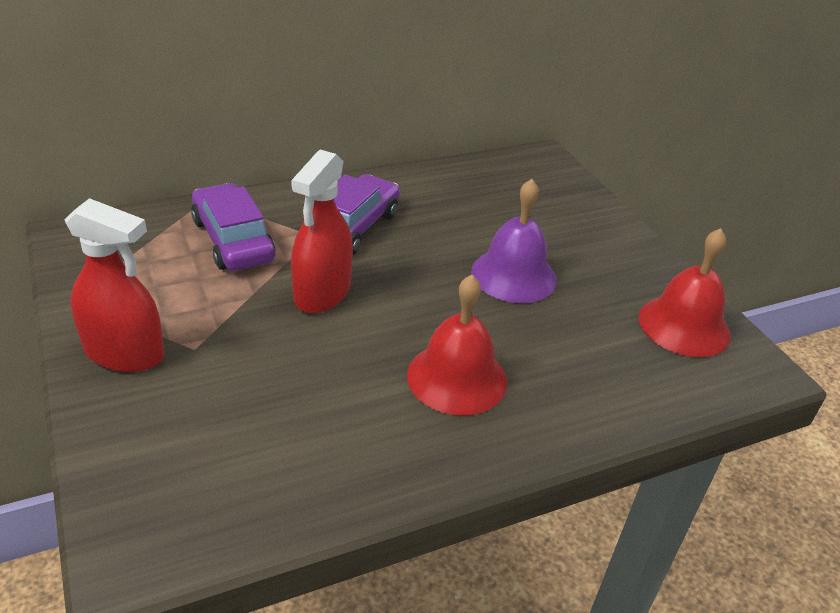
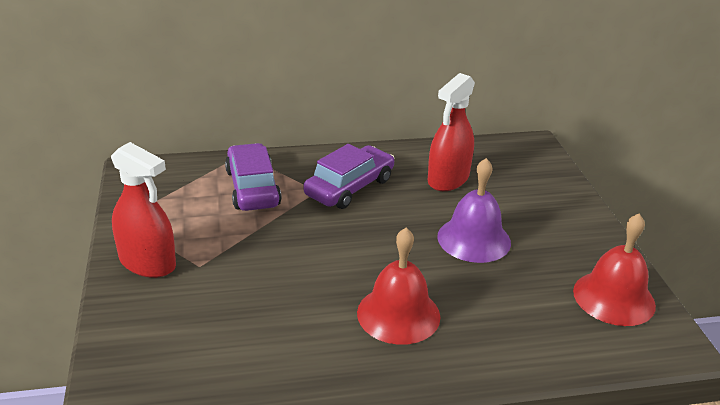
camera: 15 degrees right, 5 degrees down
(322, 293) = (310, 235): red spray bottle -> red spray bottle (448, 179)

